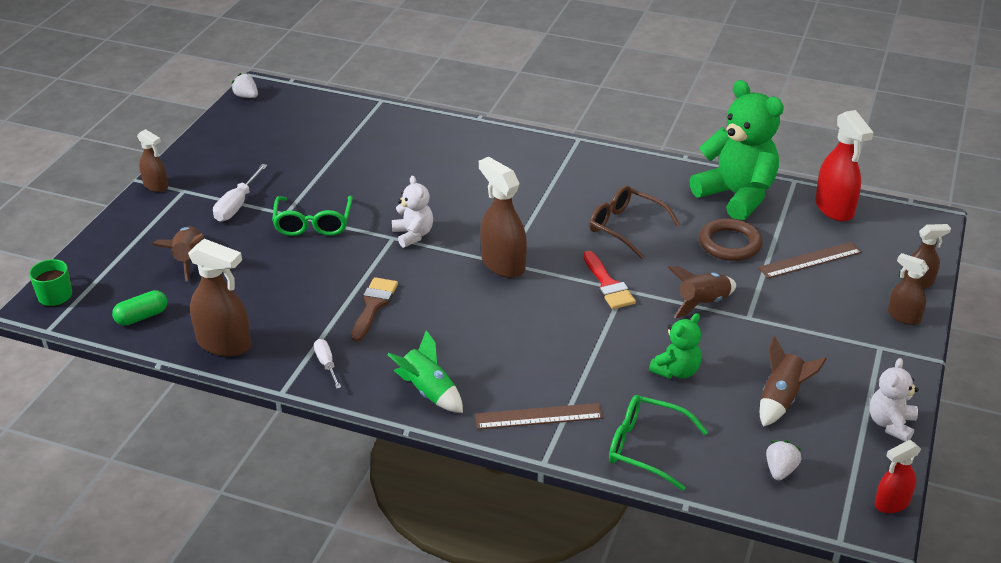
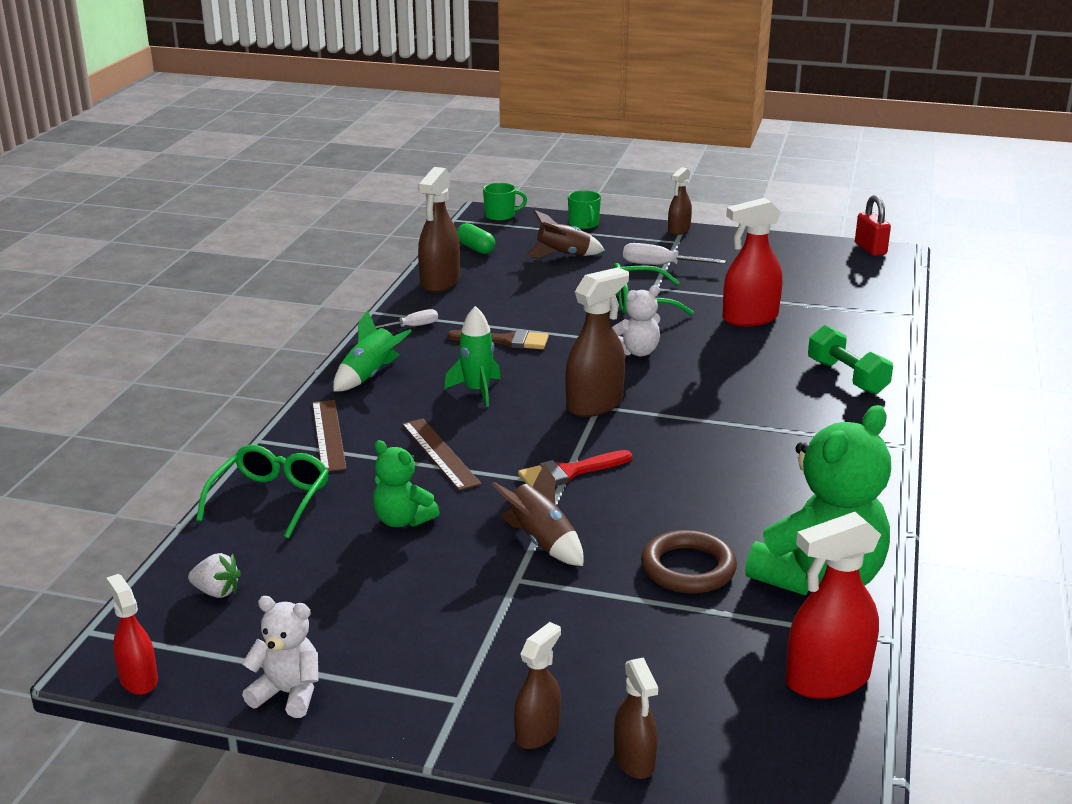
camera: 85 degrees right, 10 degrees down
(111, 241) = (584, 224): none -> green mug
(246, 96) = (870, 249): white strawberry -> red padlock
(364, 172) = (749, 318): none -> red spray bottle
(469, 326) = (477, 391): none -> green rocket
(477, 145) = (847, 377): none -> green dumbbell
(625, 227) = (699, 484): brown glasses -> none
(781, 400) = (345, 599): brown rocket -> none
(810, 260) = (668, 643): brown ruler -> brown ruler (440, 453)

